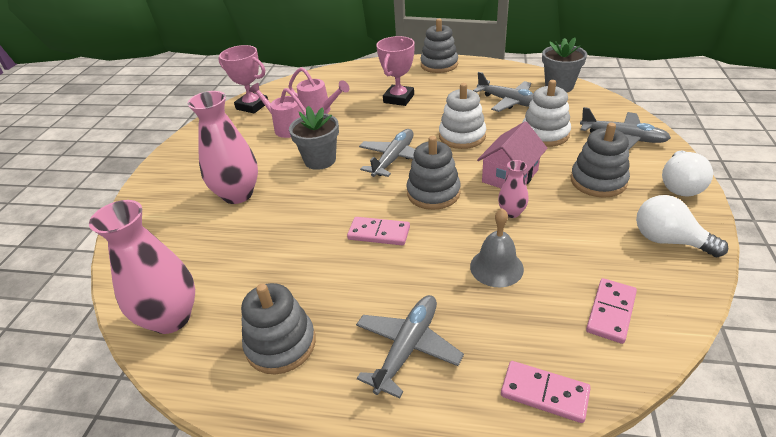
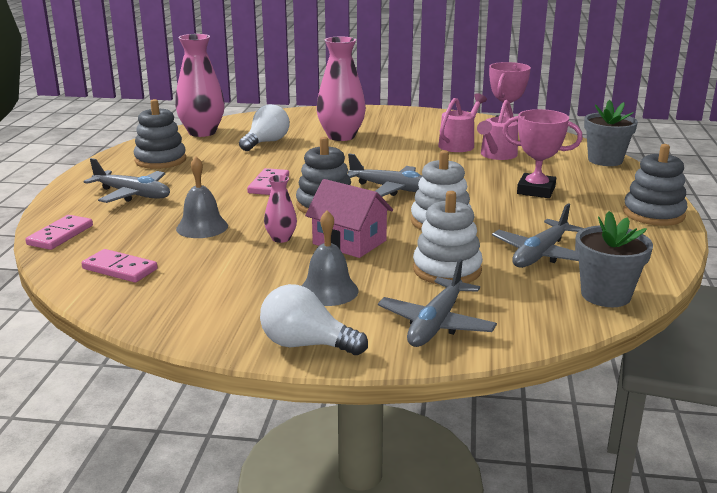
camera: 85 degrees right, 15 degrees down
(320, 160) = (393, 160): grey flower pot -> grey flower pot (605, 160)
(598, 181) = (328, 291): grey stacking toy -> grey bell
(668, 240) = (201, 315): white light bulb -> white light bulb (266, 142)

